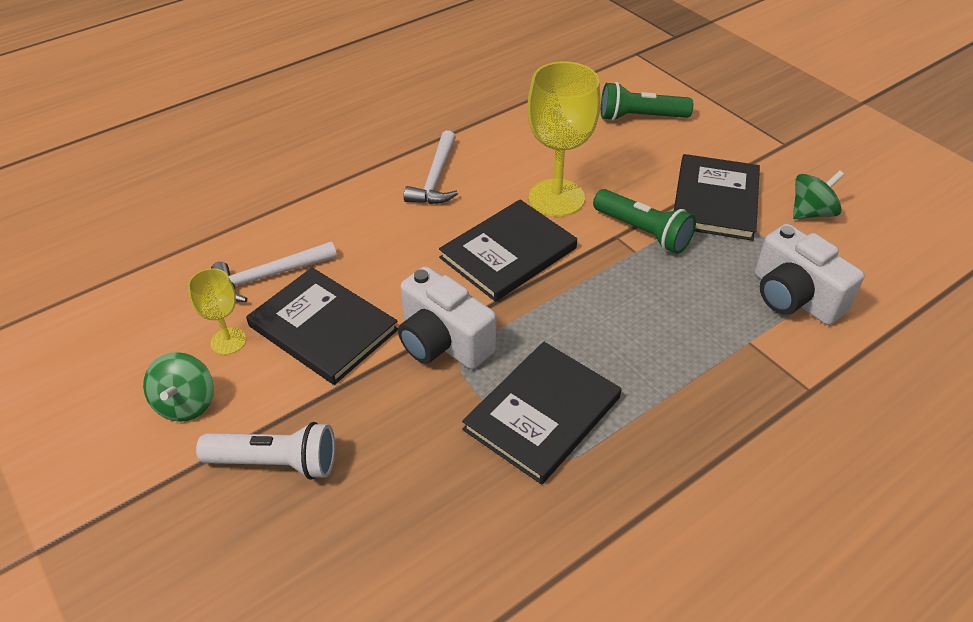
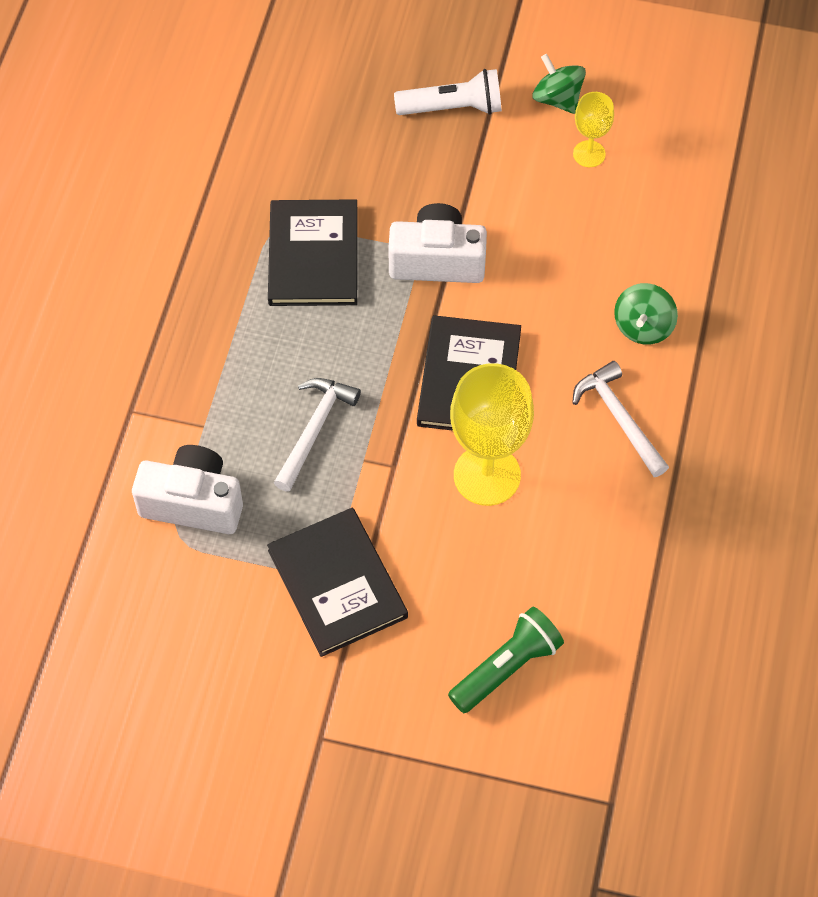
camera: 140 degrees right, 15 degrees up
(269, 276) = (630, 220): white hammer -> white hammer (314, 429)
(276, 462) = (453, 107): white flashlight -> white flashlight turned 150 degrees counterclockwise
(323, 328) = (536, 210): black book -> none
(643, 232) = (374, 489): green flashlight -> none
(811, 212) = (234, 634): green spinning top -> green spinning top (643, 327)

